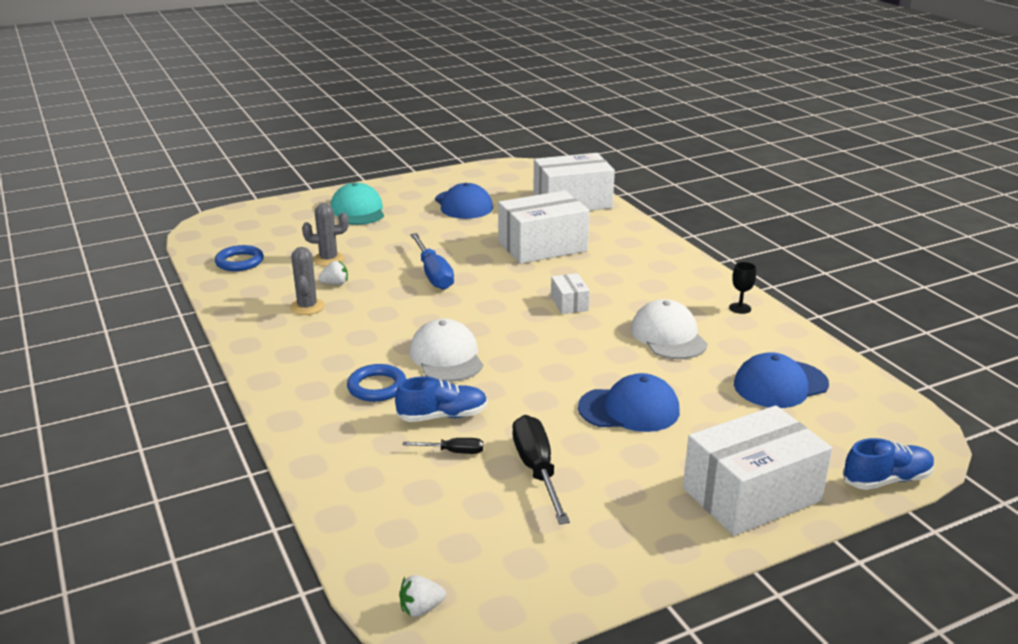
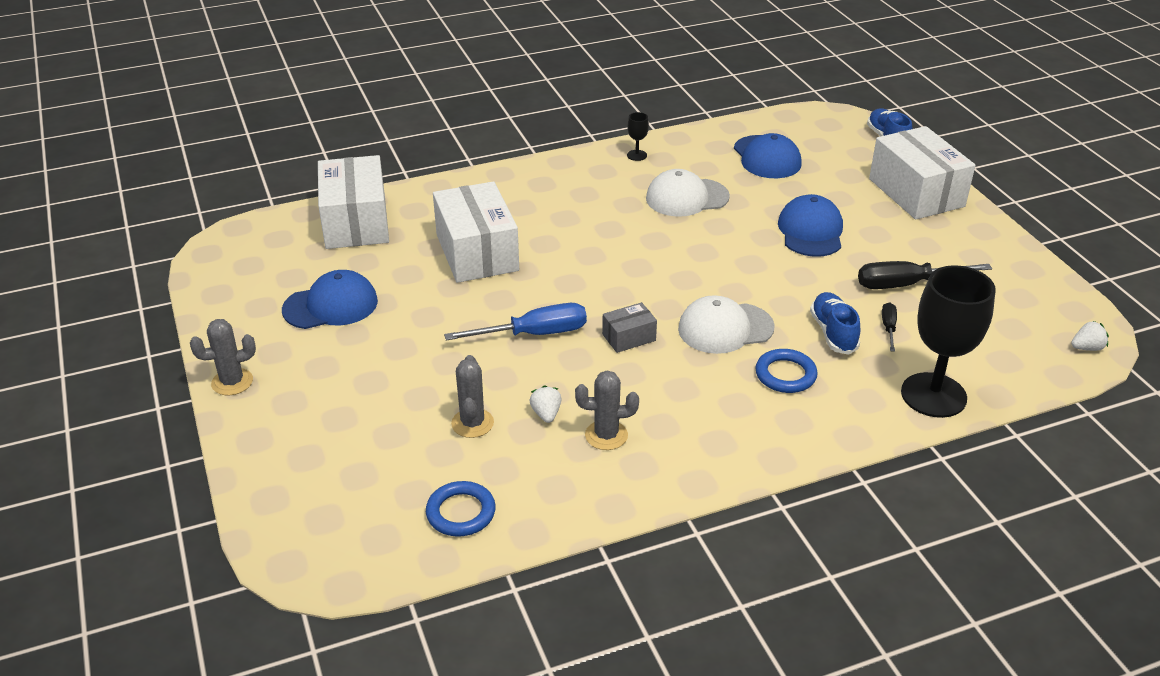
camera: 85 degrees left, 10 degrees up
(339, 473) = (933, 395): none -> black goblet
(358, 211) = (315, 401): turquoise cap -> none
(379, 187) = (232, 382): none -> grey cactus
(421, 608) = (1087, 348): white strawberry -> white strawberry turned 90 degrees counterclockwise
(430, 312) = (629, 337): none -> grey box
(569, 303) = (617, 245): white box -> none

